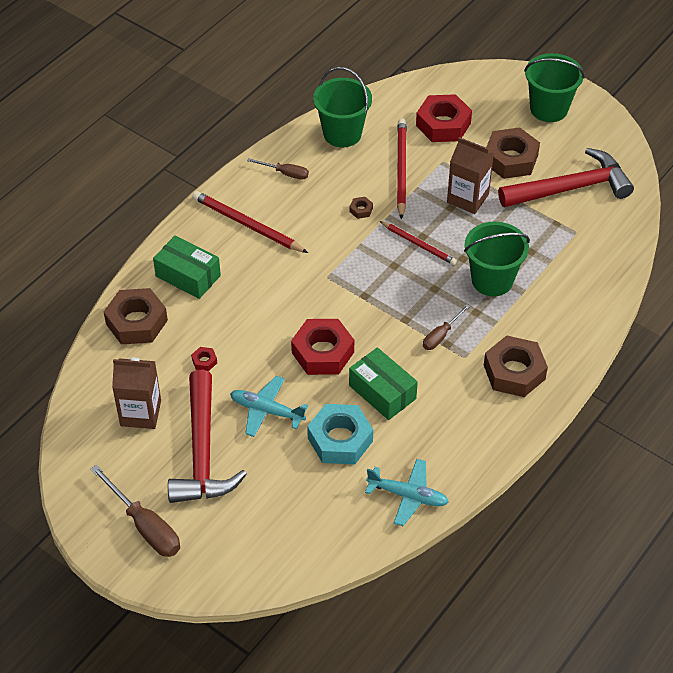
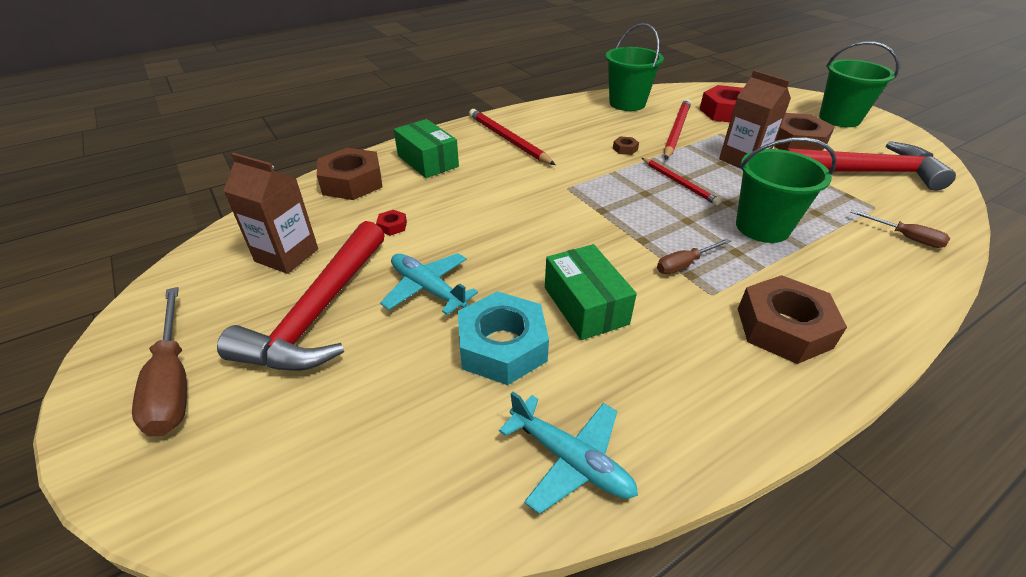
camera: 20 degrees right, 10 degrees down
(285, 173) = (562, 116): brown screwdriver -> brown screwdriver (905, 237)
(323, 352) = (529, 248): red nut -> none

